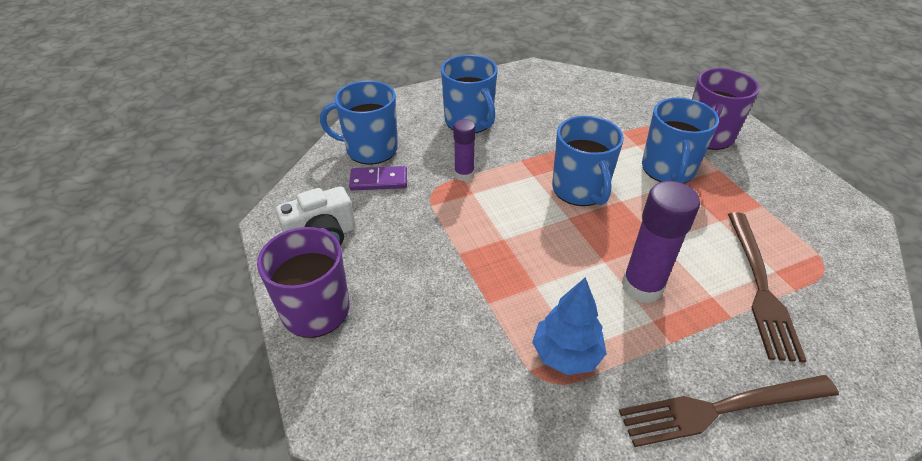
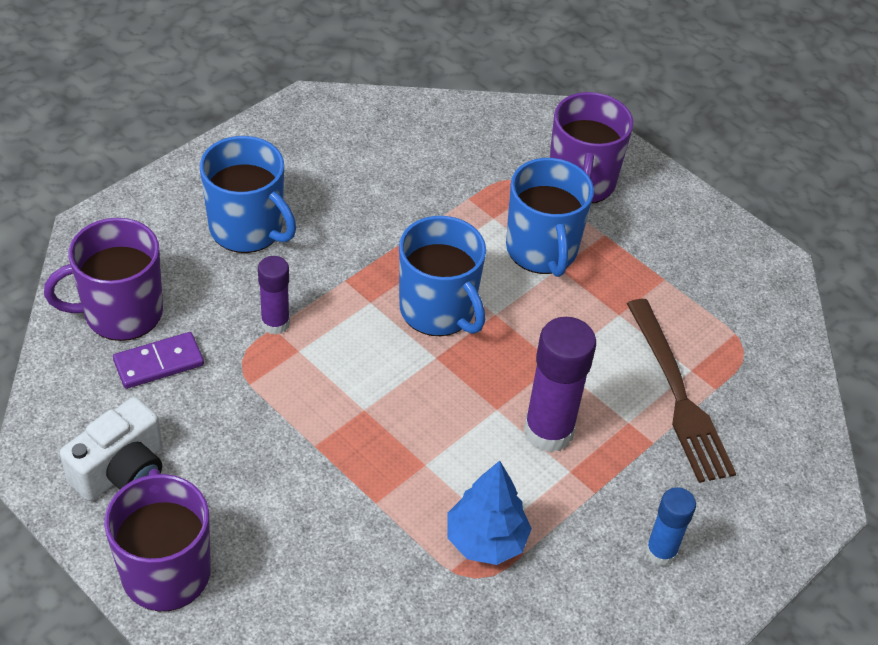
camera: 25 degrees left, 5 degrees up
(370, 149) = (121, 313): blue mug -> purple mug
(722, 408) = (661, 552): brown fork -> blue glue stick

